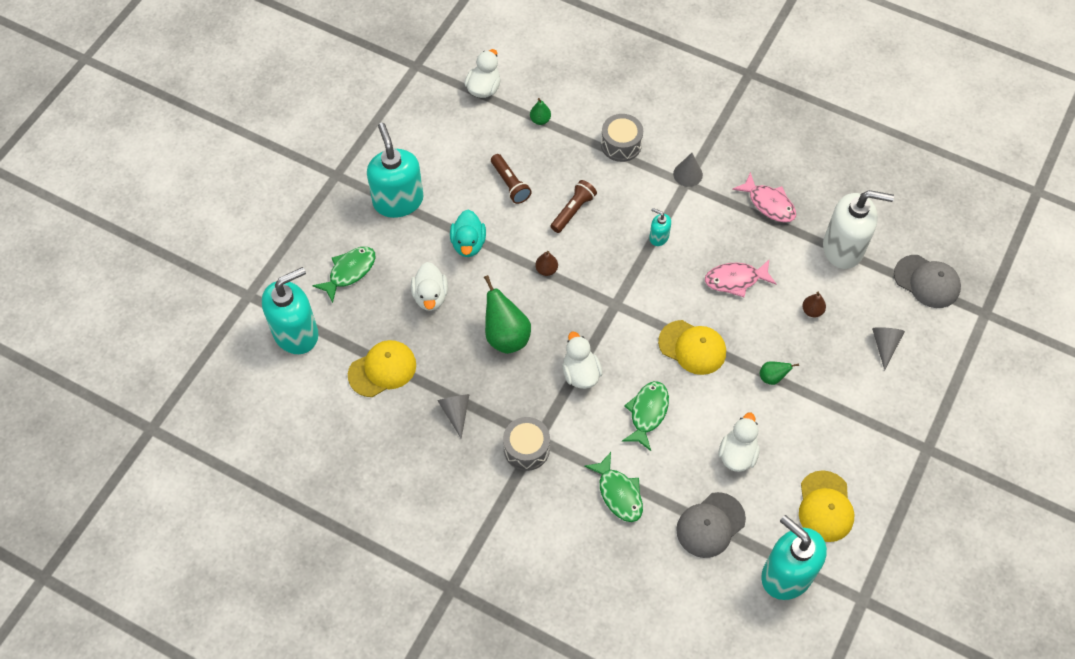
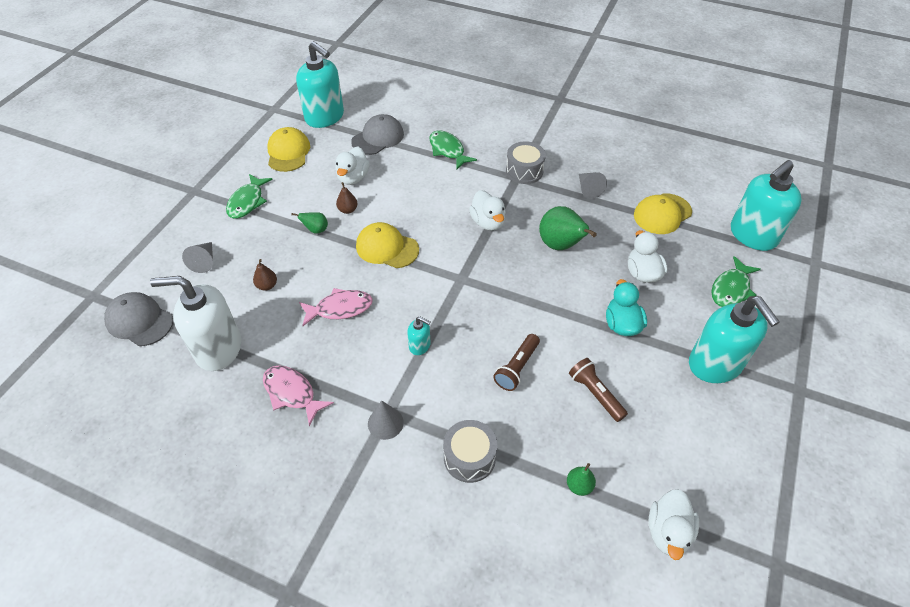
camera: 175 degrees right, 10 degrees down
(546, 270) = (534, 304): brown pear -> brown pear (348, 210)
(647, 413) = (427, 199): green fish -> green fish (247, 202)

